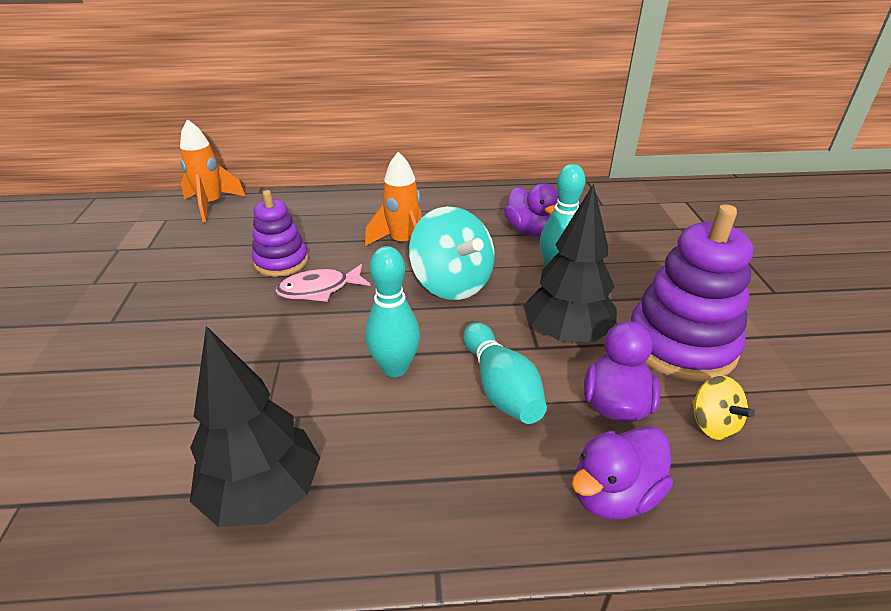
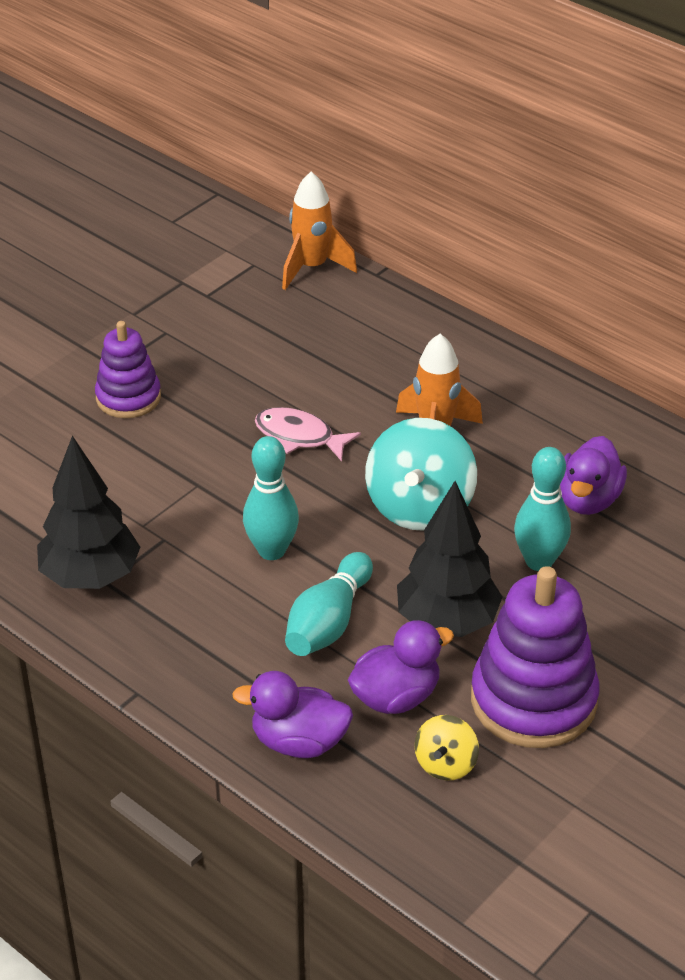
camera: 45 degrees right, 5 degrees up
(281, 262) = (301, 384): purple stacking toy -> purple stacking toy (128, 397)

